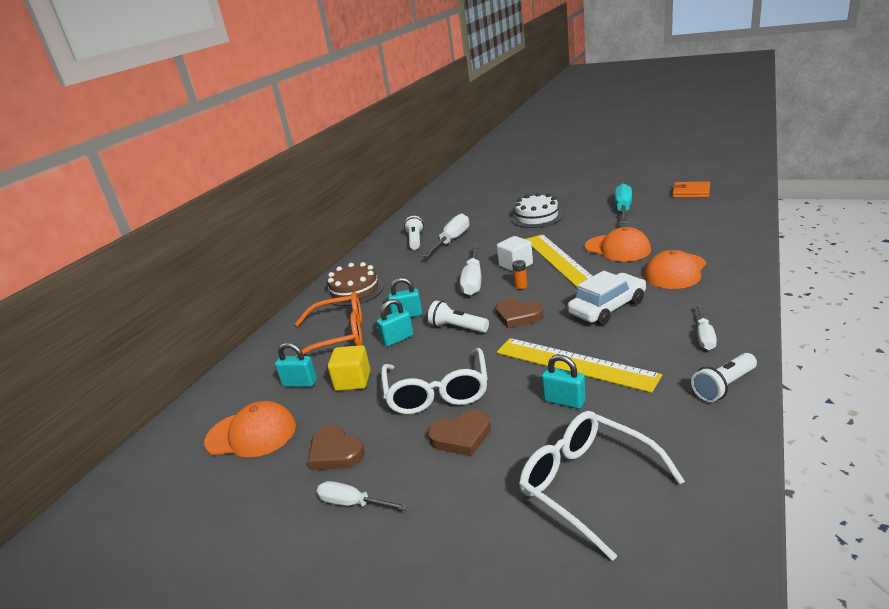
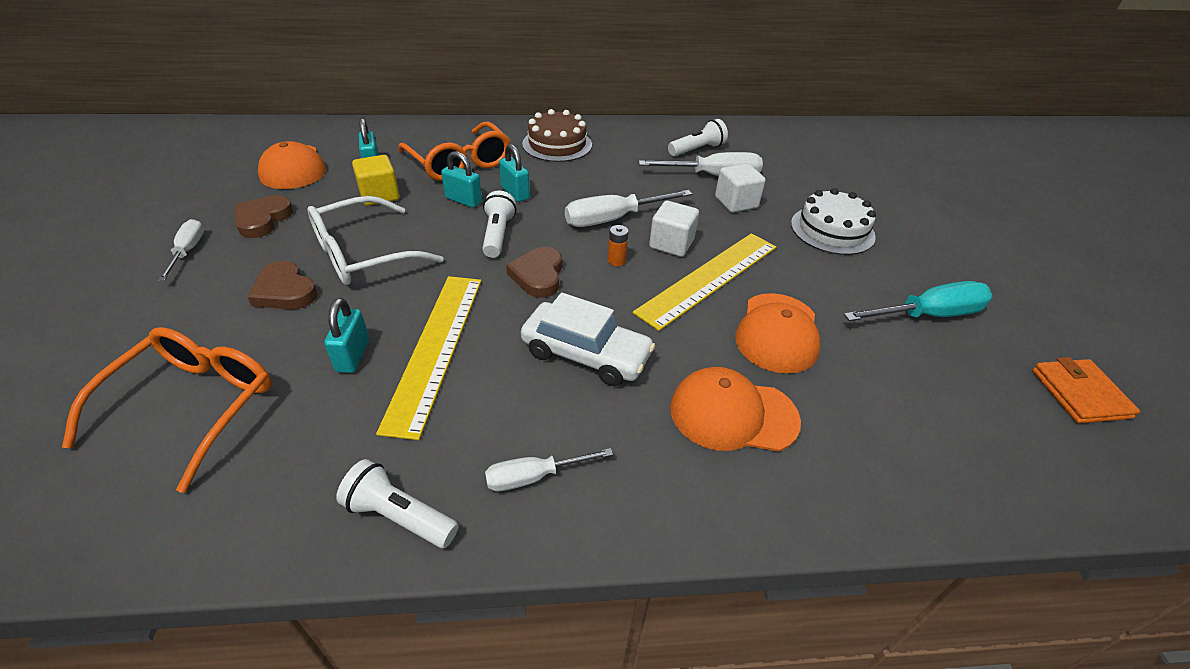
camera: 55 degrees right, 15 degrees up
(487, 238) = (736, 202): none -> white cube
(587, 485) = (194, 405): white glasses -> orange glasses

